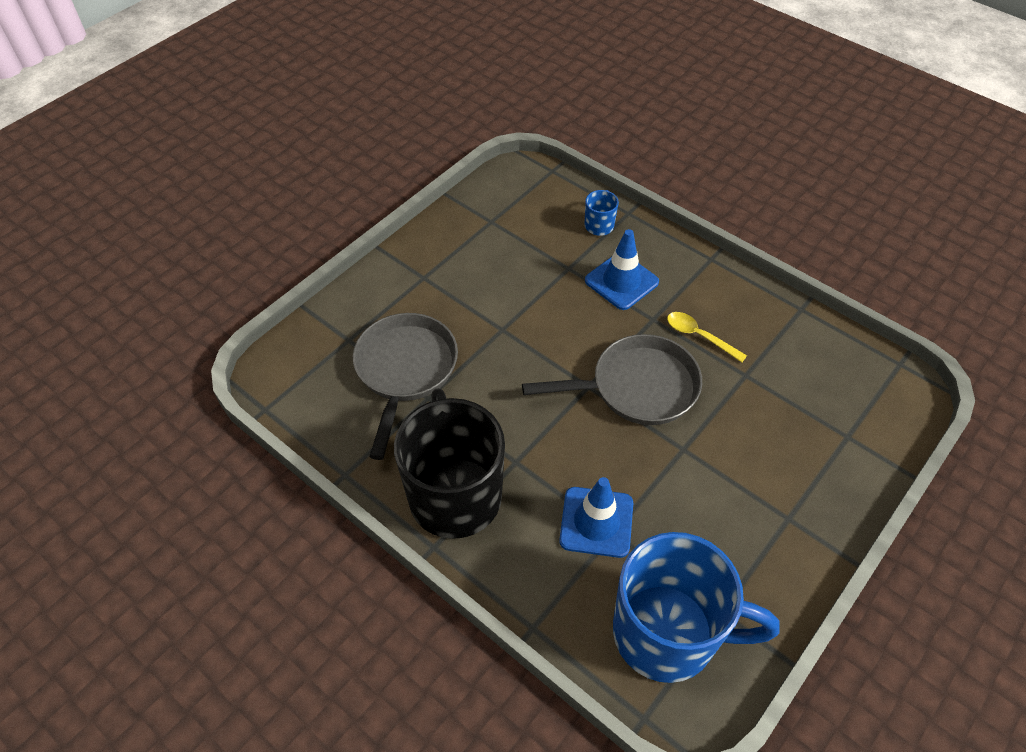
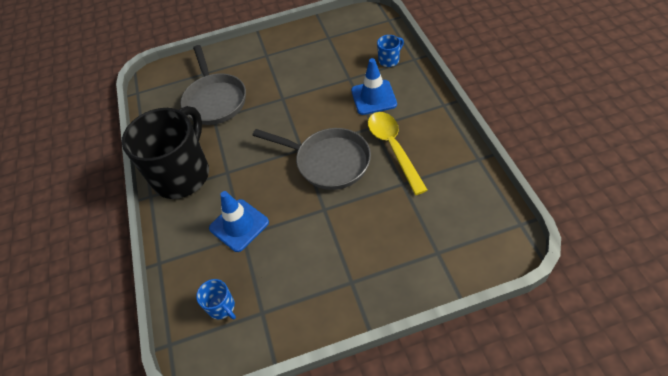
camera: 40 degrees right, 0 degrees up
(405, 370) = (215, 100): grey pan -> grey pan turned 120 degrees clockwise
(668, 633) = (222, 307): blue mug -> blue mug, size x0.40
(699, 336) = (393, 148): yellow spoon -> yellow spoon, size x1.69

